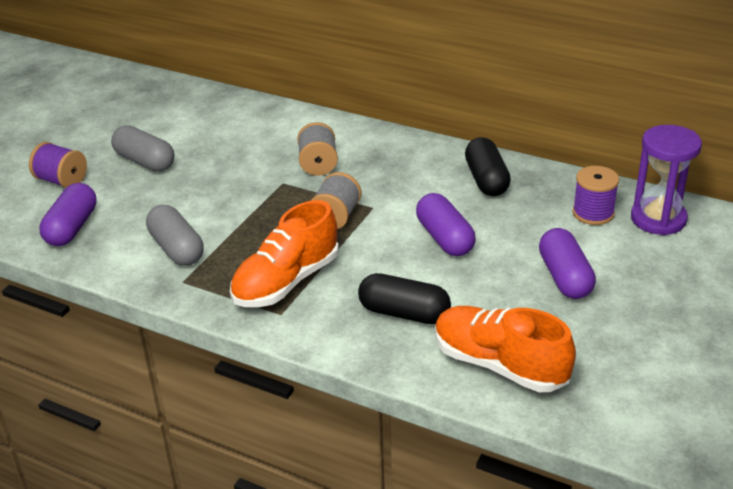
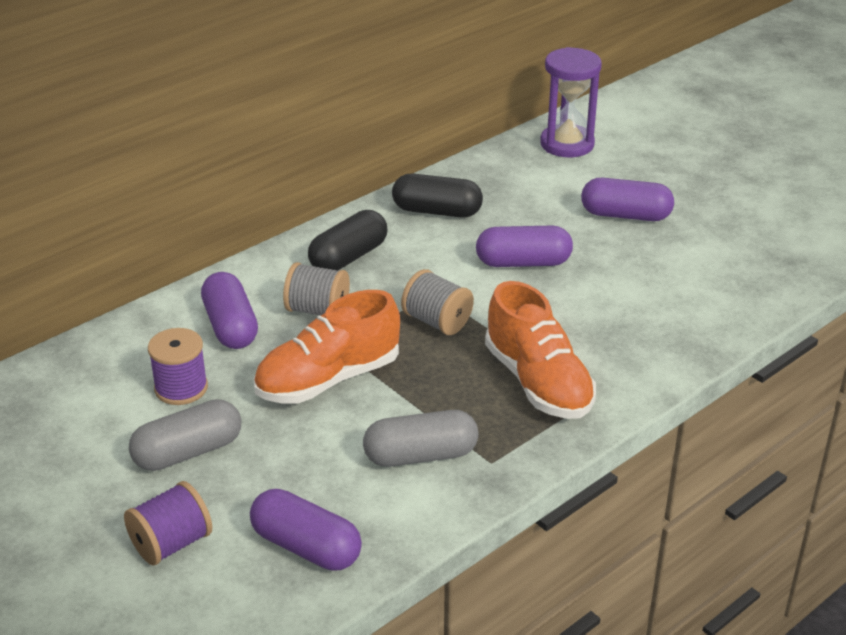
camera: 70 degrees left, 0 degrees up
(279, 138) = (230, 326): none -> purple capsule
(404, 313) = (632, 317): black capsule -> black capsule (348, 257)
(499, 365) = (733, 284): orange shoe -> orange shoe (328, 379)
(593, 213) = (536, 172): purple spool -> purple spool (181, 388)

